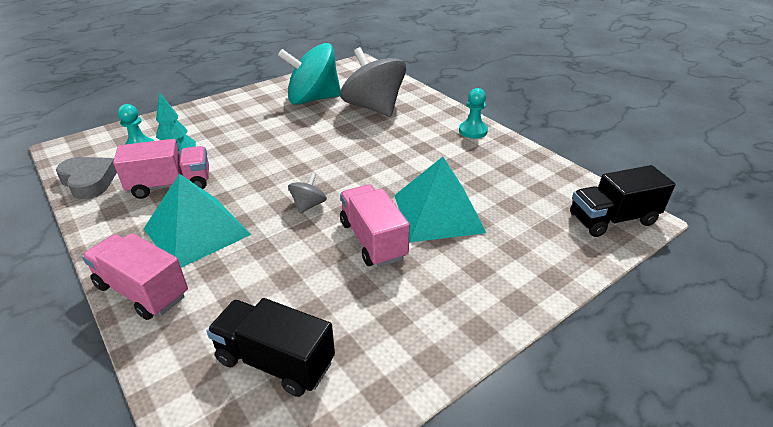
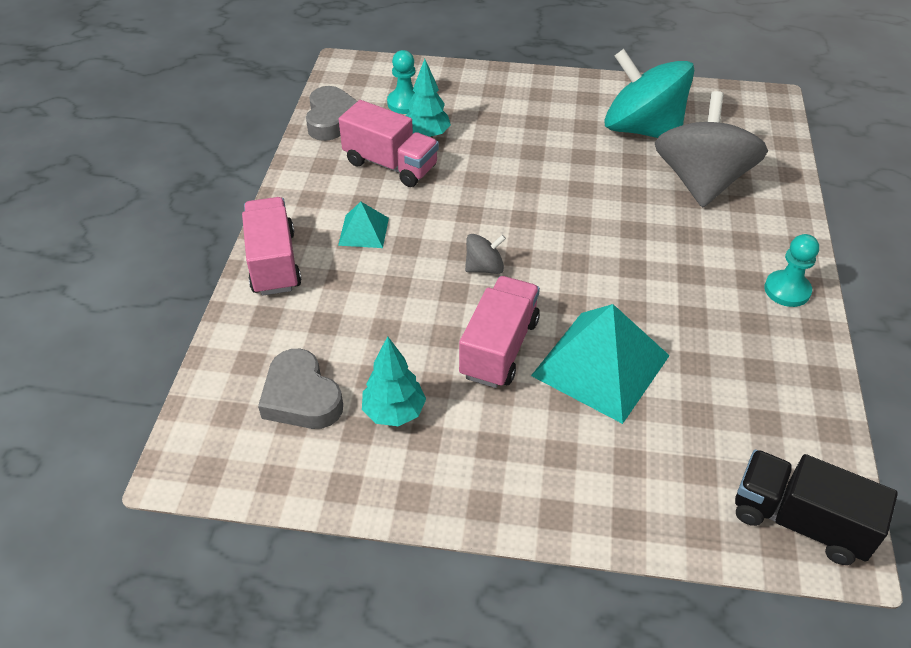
camera: 45 degrees right, 10 degrees up
(197, 231) = (363, 231): turquoise pyramid -> turquoise pyramid, size x0.50
(275, 361) = (301, 397): black truck -> grey heart
(355, 320) = (394, 412): none -> turquoise tree

